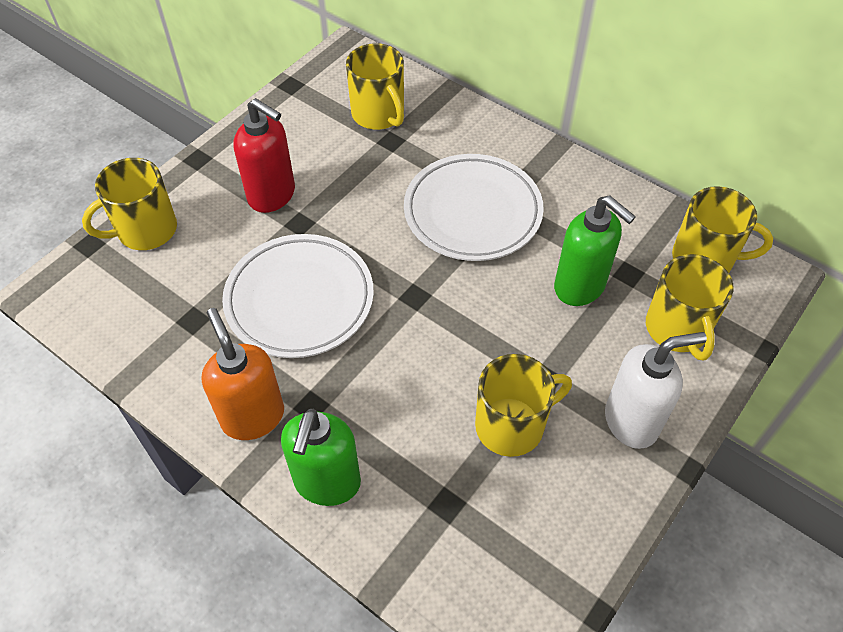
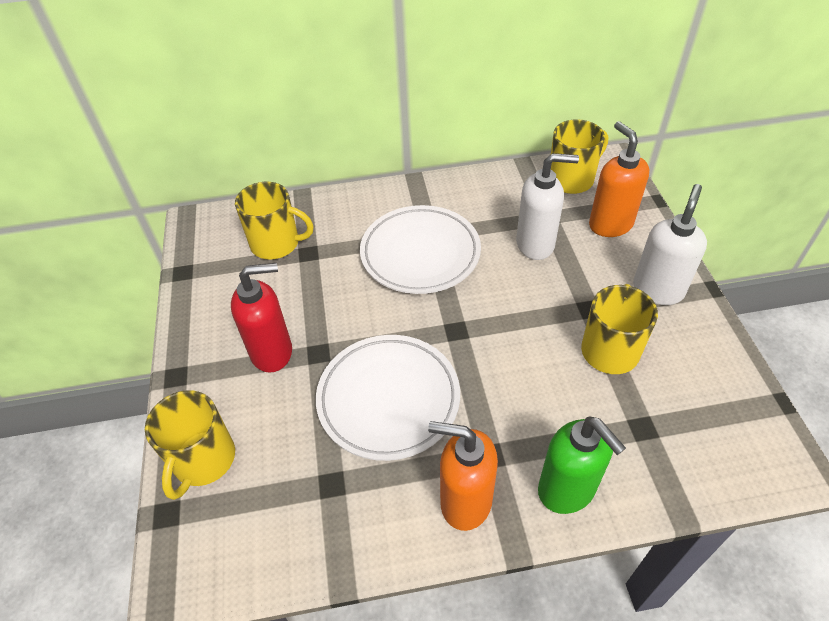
camera: 45 degrees left, 5 degrees down
(580, 287) = (535, 244): green soap dispenser -> white soap dispenser
(677, 329) = (610, 224): yellow mug -> orange soap dispenser

